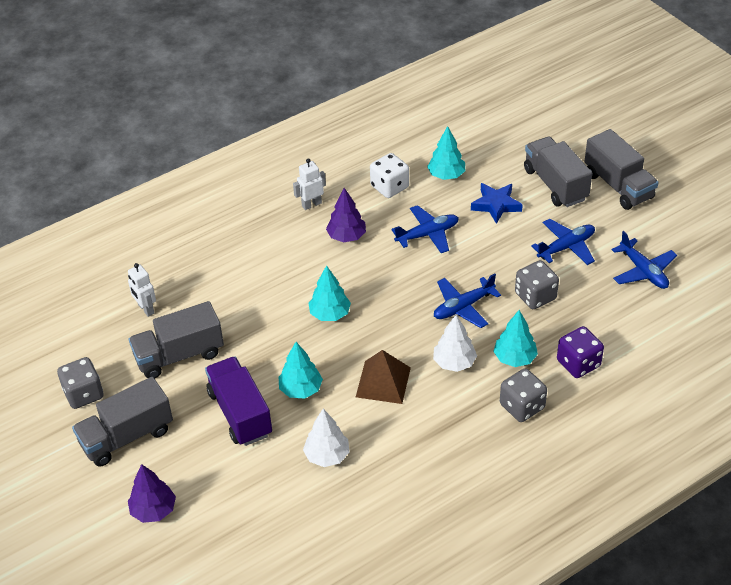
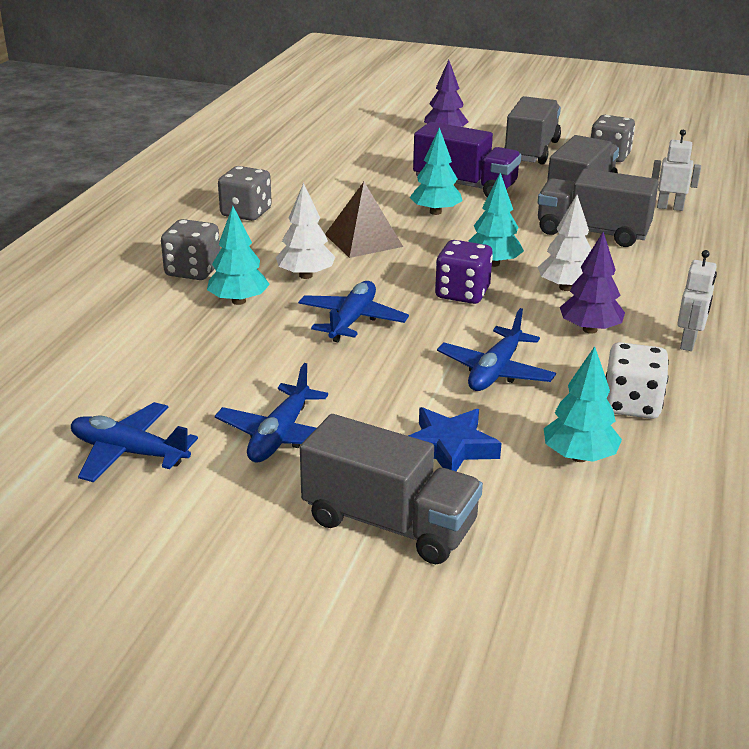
camera: 140 degrees right, 15 degrees down
(327, 456) = (351, 189): white tree -> white tree (566, 288)
(535, 296) = (270, 363): grey dice -> grey dice (246, 213)
(578, 363) = (154, 323): purple dice -> purple dice (462, 293)
(618, 186) = (271, 575): grey truck -> grey truck (592, 232)

